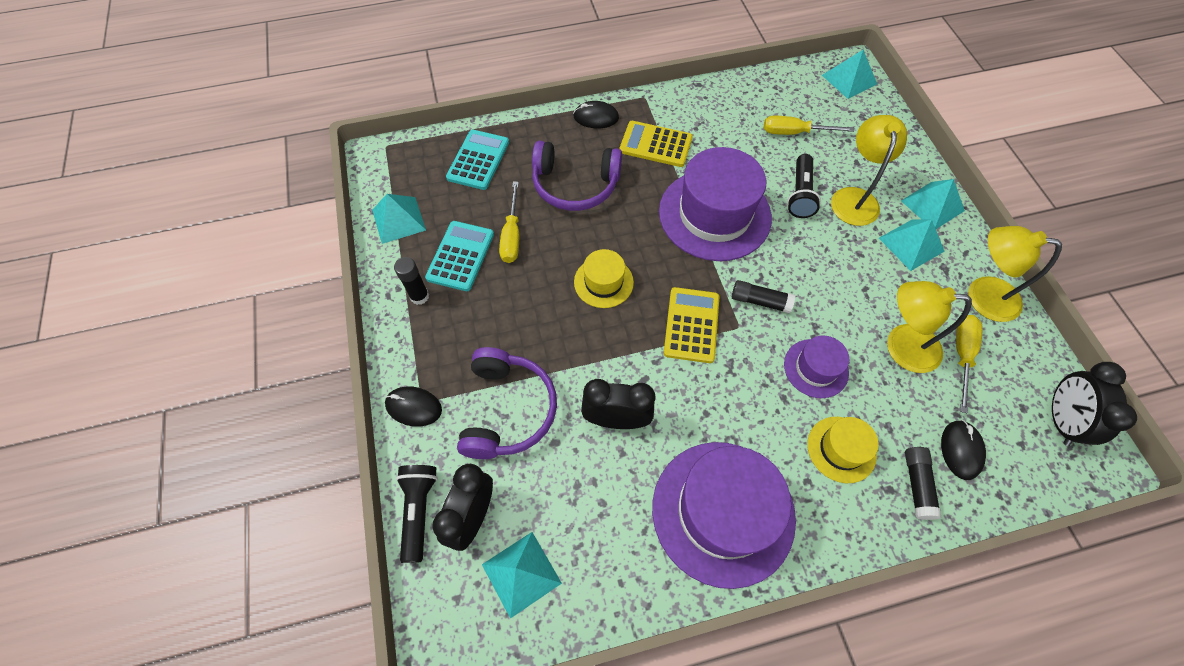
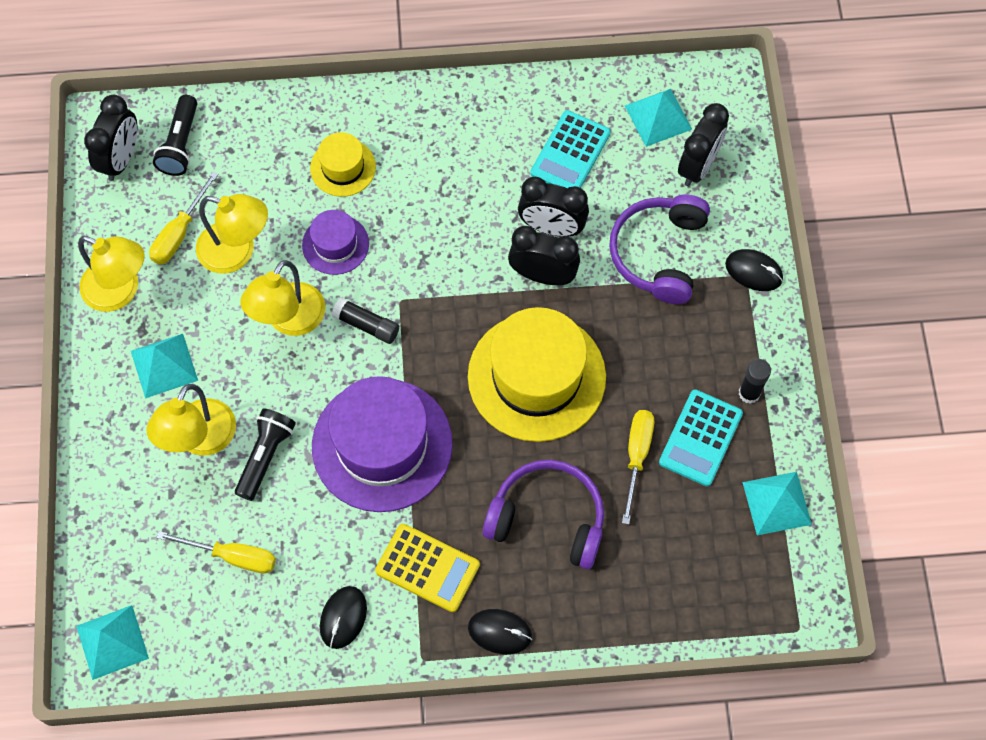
camera: 170 degrees left, 5 degrees up
(419, 511) = (747, 178): black flashlight -> black flashlight (180, 144)
(478, 160) = (672, 582): turquoise calculator -> turquoise calculator (570, 153)
(603, 282) = (536, 376): yellow hat -> yellow hat, size x1.99
(615, 370) = (543, 275): none -> black clock
(691, 325) = (450, 310): yellow calculator -> none
(723, 512) = (471, 135): purple hat -> none
(827, 294) = (289, 320): none -> yellow lamp
(917, 485) = (287, 128): black glue stick -> none
(932, 205) = (110, 413): turquoise pyramid -> none
(961, 450) = (231, 149): black mouse -> black mouse (343, 617)

